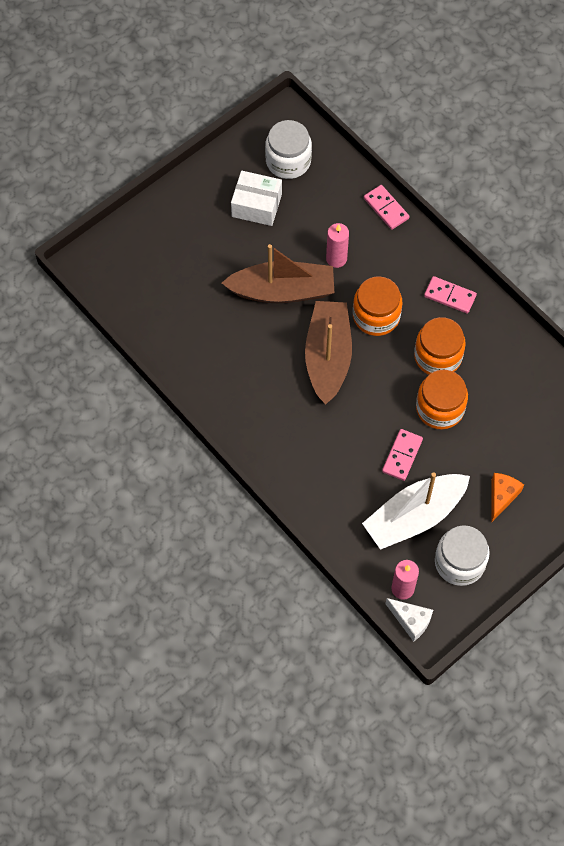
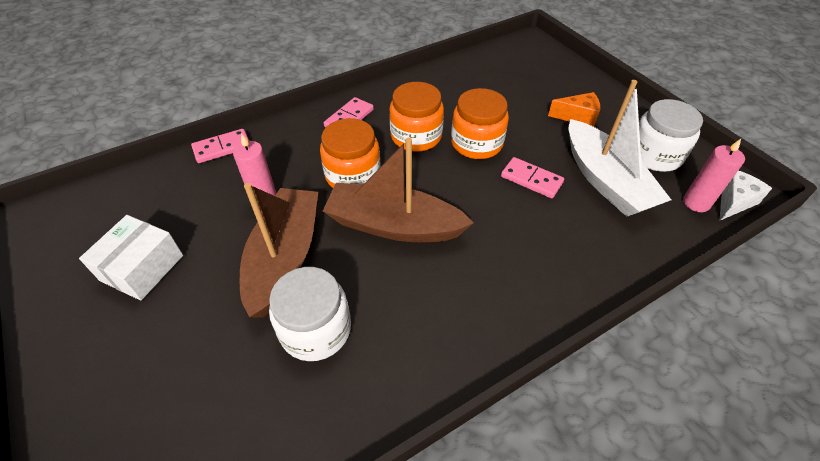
camera: 80 degrees left, 15 degrees down
(288, 161) = (100, 224): white jar -> white jar (315, 329)
(501, 497) = (577, 117): orange cheese -> orange cheese turned 150 degrees clockwise

